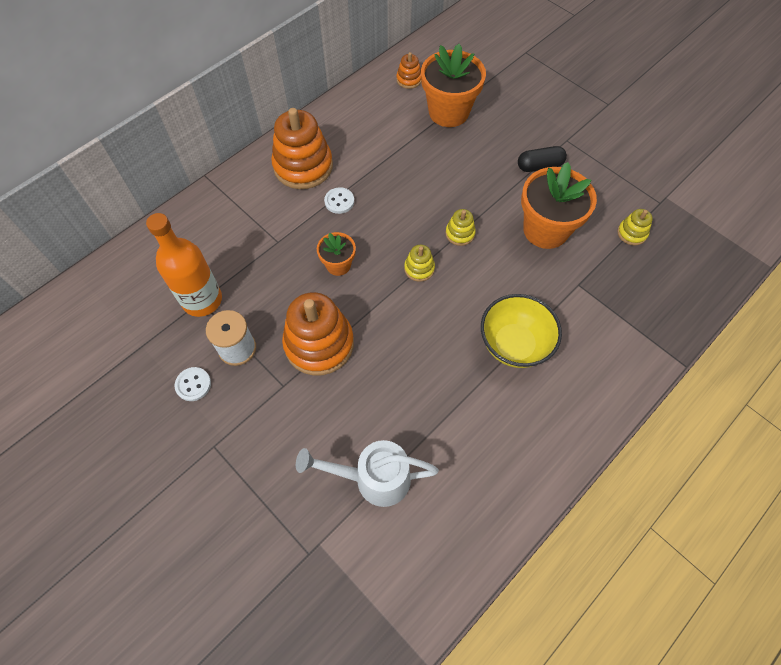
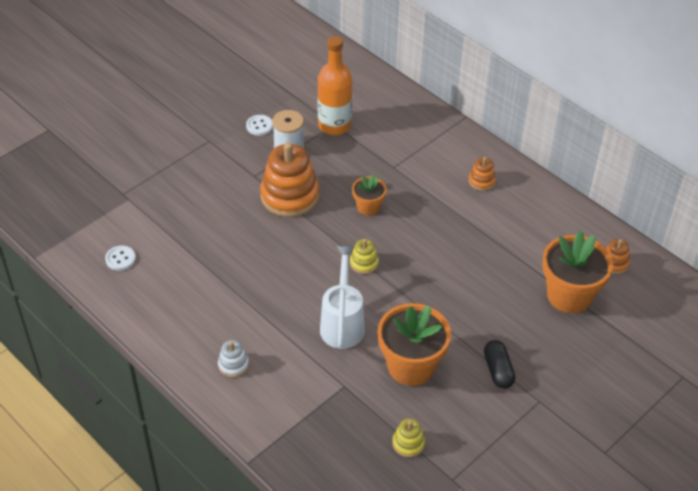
camera: 90 degrees right, 15 degrees down
(303, 166) = (481, 181): orange stacking toy -> orange stacking toy, size x0.47
(339, 201) = (440, 207): white button -> white button (120, 259)
(374, 479) = (171, 229): white watering can -> white watering can (342, 323)
(460, 233) = (405, 295): yellow stacking toy -> none
(514, 345) = (280, 327): yellow bowl -> none
(570, 388) = (233, 365): none -> white stacking toy

